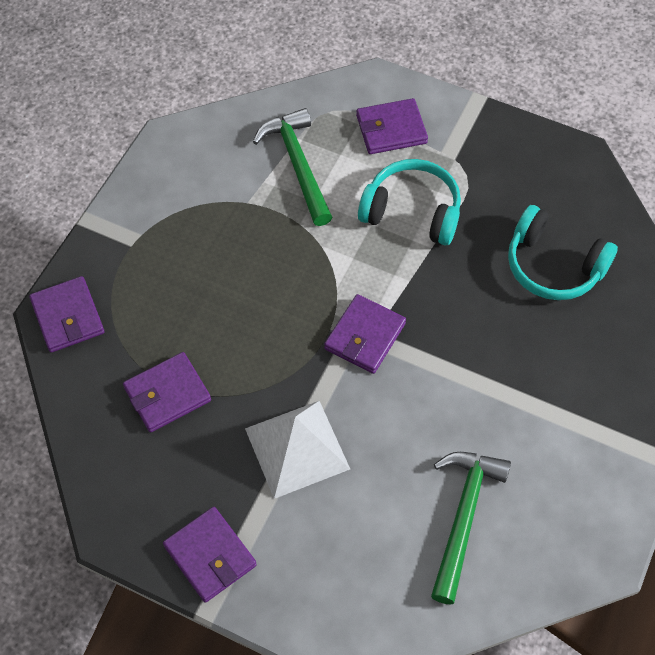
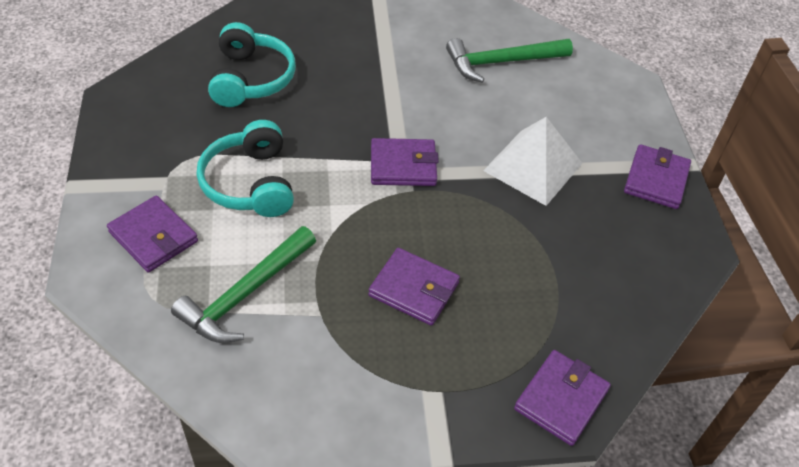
camera: 125 degrees left, 10 degrees down
(167, 394) = (564, 272): purple wallet -> purple wallet (414, 289)

